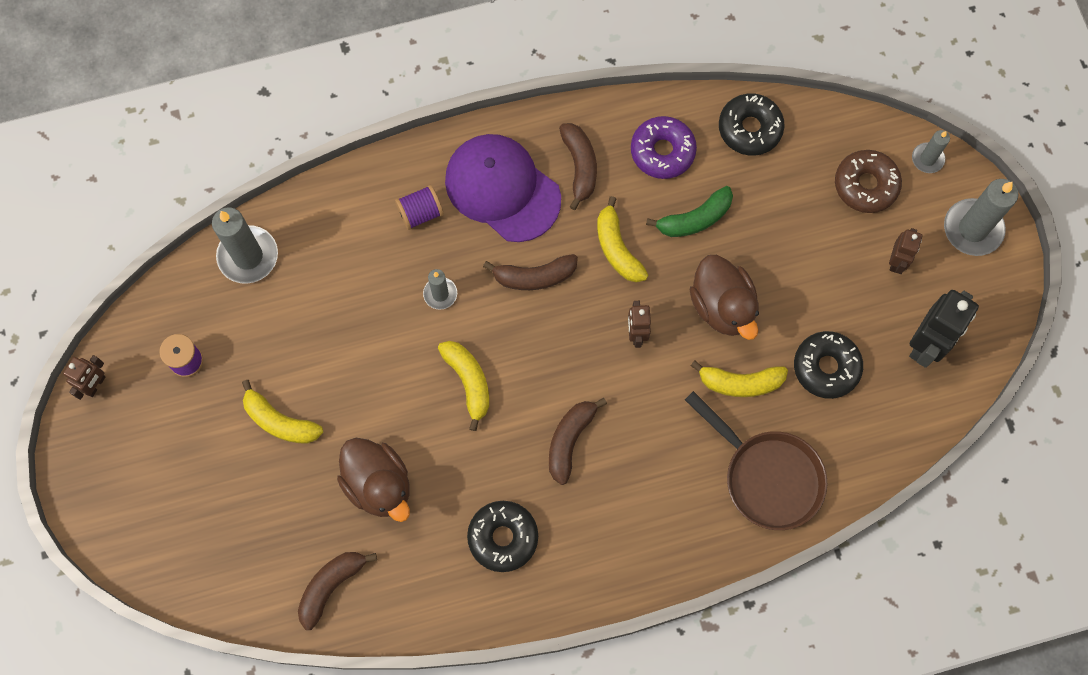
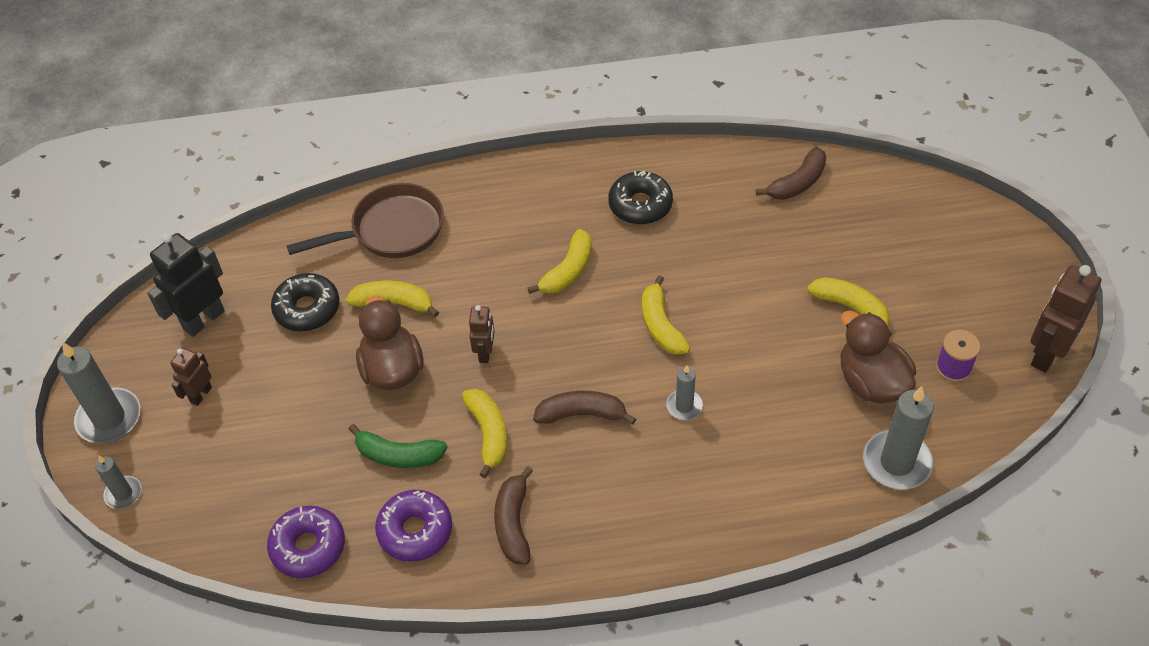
camera: 170 degrees left, 20 degrees down
(95, 385) = (1046, 354): brown robot -> brown robot, size x1.76
(378, 484) = (753, 251): brown duck -> brown duck (871, 382)
(420, 213) = (701, 489): purple spool -> none
(502, 189) = (605, 507): purple cap -> none
(570, 440) = (568, 271): brown banana -> yellow banana
(694, 219) = (398, 455): green banana -> green banana turned 150 degrees counterclockwise
(749, 129) = (308, 547): black donut -> purple donut
(767, 476) = (391, 230): brown pan -> brown pan turned 105 degrees clockwise
(865, 185) = (202, 472): brown donut -> none

